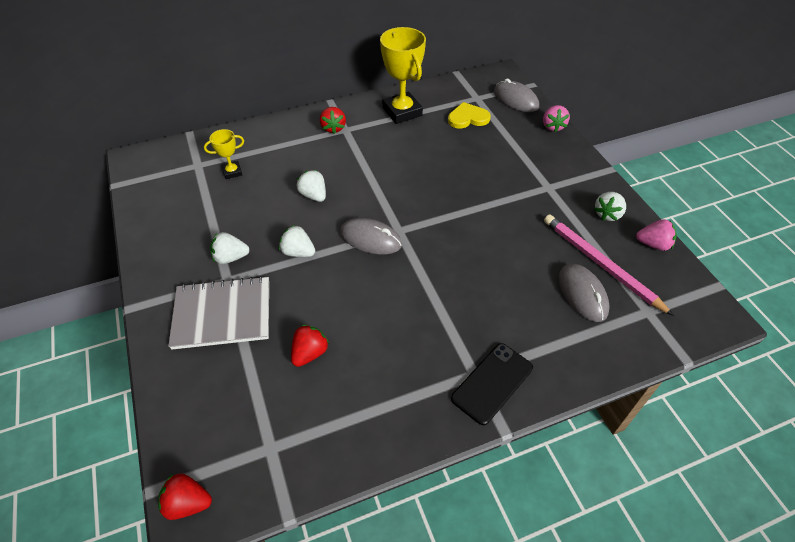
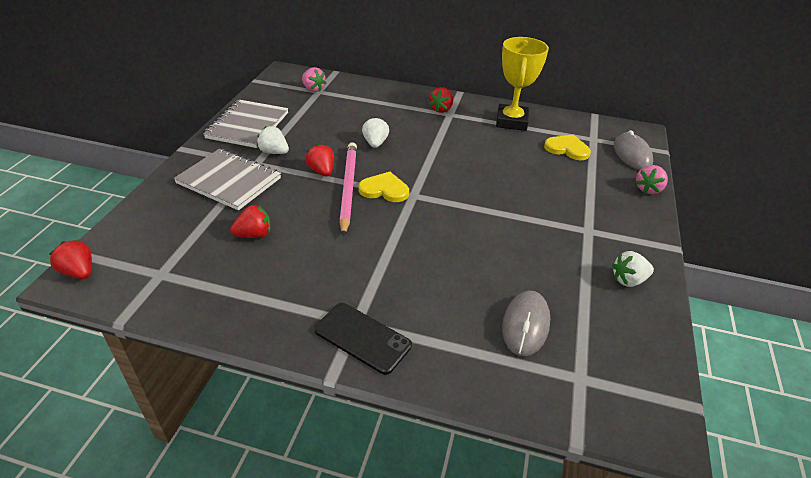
camera: 35 degrees right, 10 degrees down
(169, 243) = (248, 125): none -> grey notebook
(232, 172) = (336, 105): yellow trophy -> none
(298, 252) = (322, 171): white strawberry -> red strawberry
(370, 239) = (384, 189): grey mouse -> yellow heart
(492, 383) = (362, 338): black phone -> black phone turned 45 degrees clockwise
(600, 264) = (573, 313): pink pencil -> pink pencil (348, 188)
(653, 244) = (653, 329): pink strawberry -> pink strawberry (313, 89)

